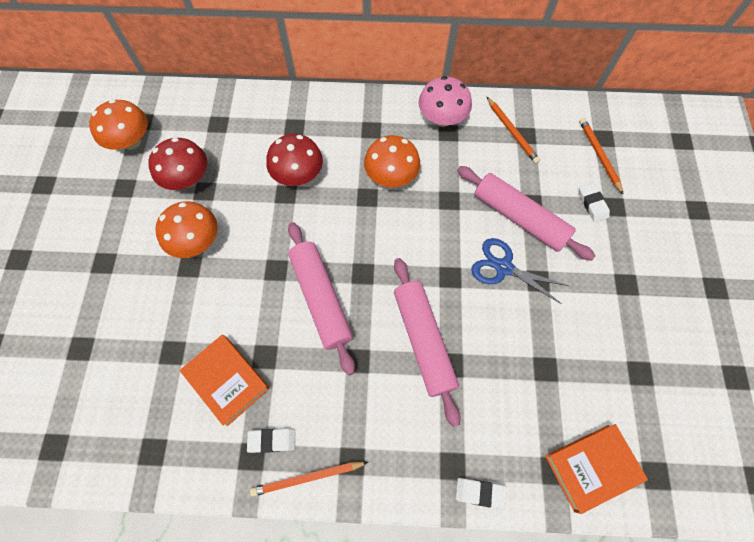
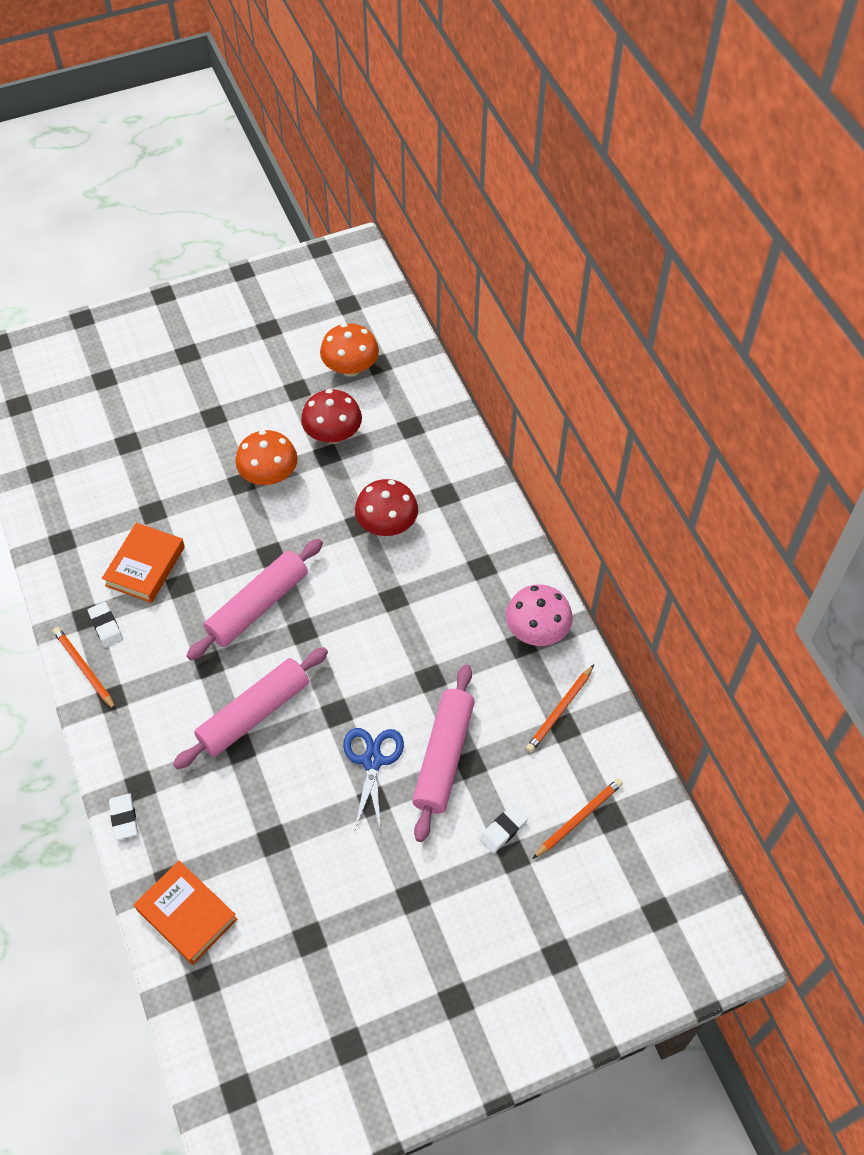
camera: 65 degrees right, 10 degrees down
(391, 176) = (431, 610): orange mushroom -> none

